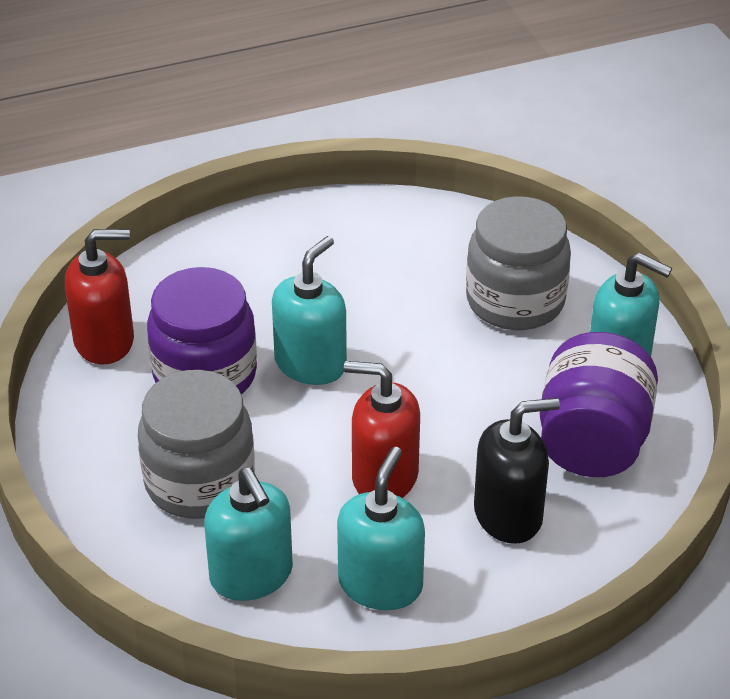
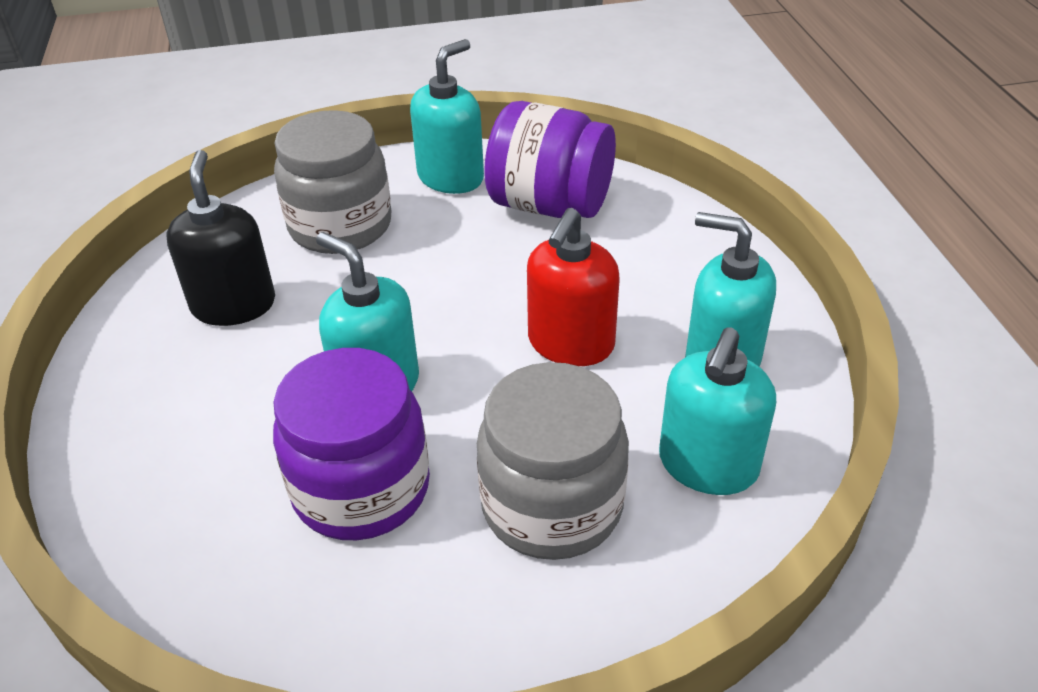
camera: 80 degrees left, 0 degrees up
(105, 341) = (248, 603): red soap dispenser -> none
(251, 575) = (707, 465): turquoise soap dispenser -> turquoise soap dispenser turned 135 degrees clockwise
(508, 515) = (634, 265): black soap dispenser -> black soap dispenser (234, 305)

